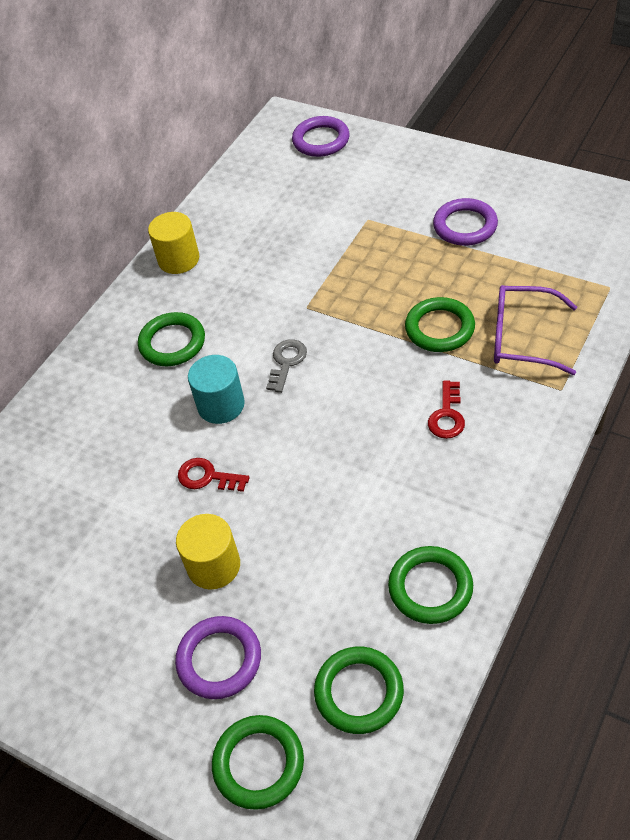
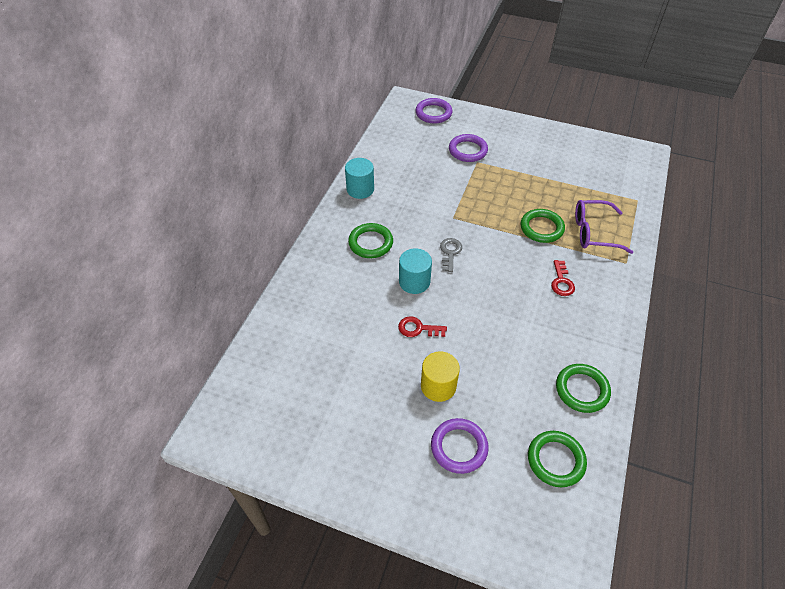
camera: 15 degrees left, 0 degrees up
(178, 259) = (360, 189): yellow cylinder -> turquoise cylinder
(258, 764) = (504, 513): green ring -> none
(465, 226) = (539, 165): purple ring -> purple ring (467, 150)

